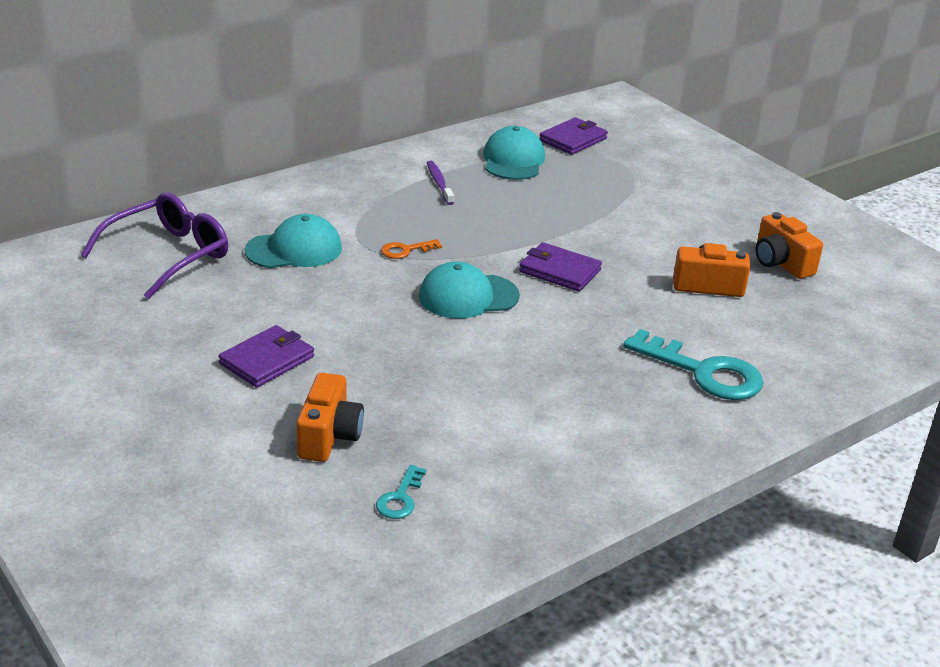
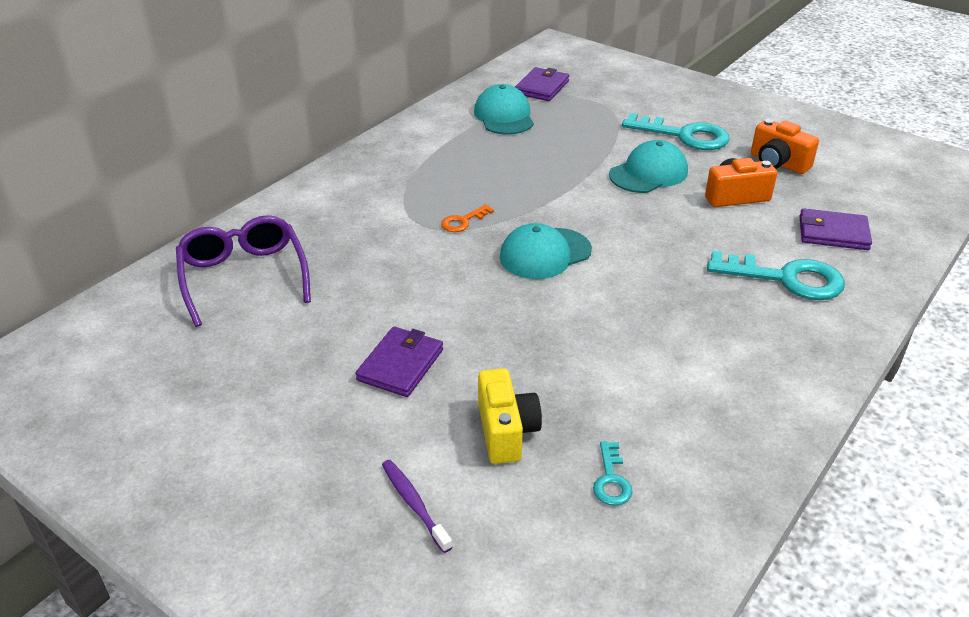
camera: 15 degrees left, 5 degrees up
(168, 255) = (243, 277): purple glasses -> purple glasses turned 45 degrees counterclockwise
(294, 249) = (361, 243): turquoise cap -> turquoise cap (648, 173)
(329, 436) = (506, 431): orange camera -> yellow camera
(439, 183) = (453, 150): purple toothbrush -> purple toothbrush (414, 504)
(559, 271) = (607, 211): purple wallet -> purple wallet (833, 233)
(695, 216) = (684, 135): none -> turquoise key

